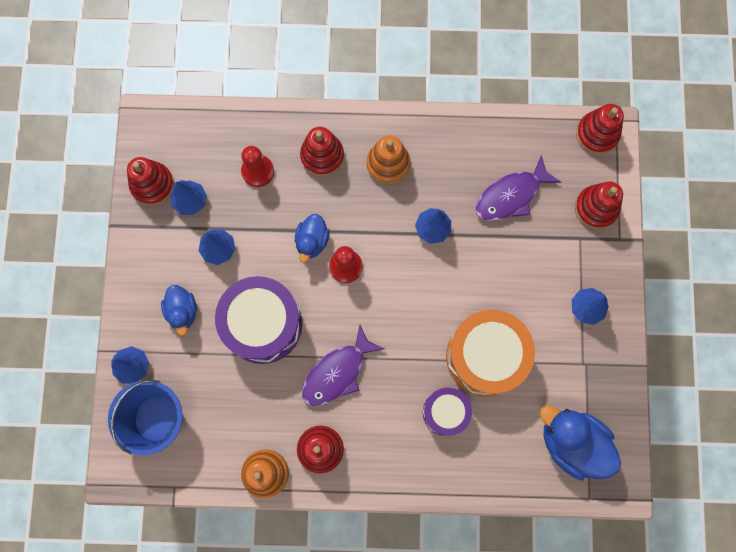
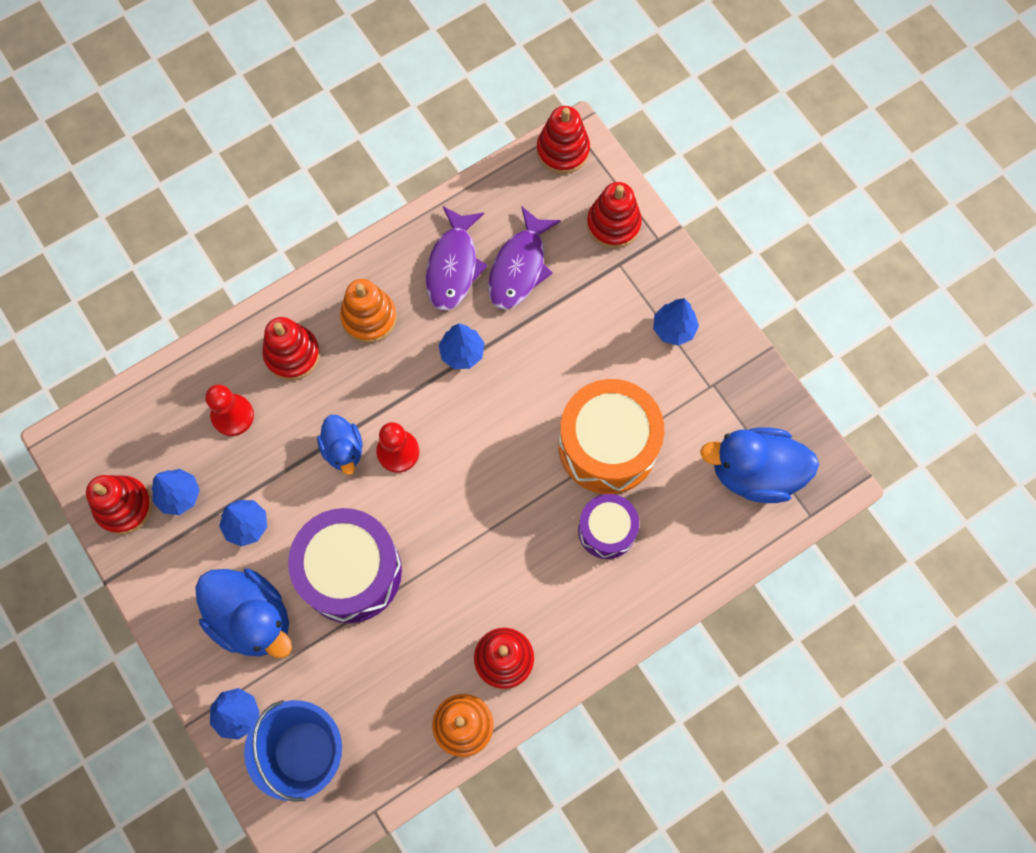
camera: 35 degrees left, 5 degrees down
(182, 311) = (252, 618): blue duck -> blue duck, size x1.73
(337, 373) = (466, 567): purple fish -> purple fish (453, 266)

